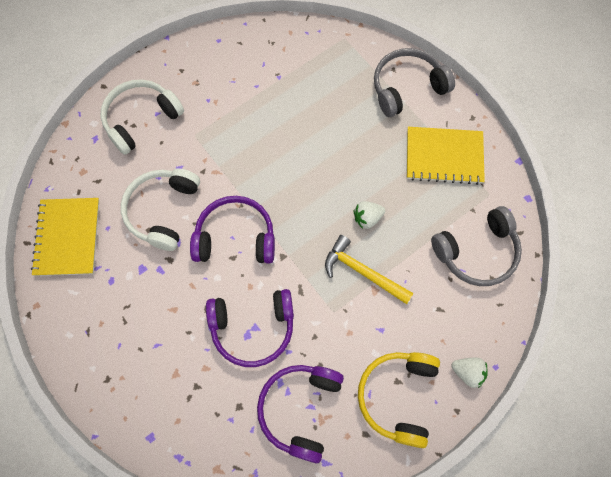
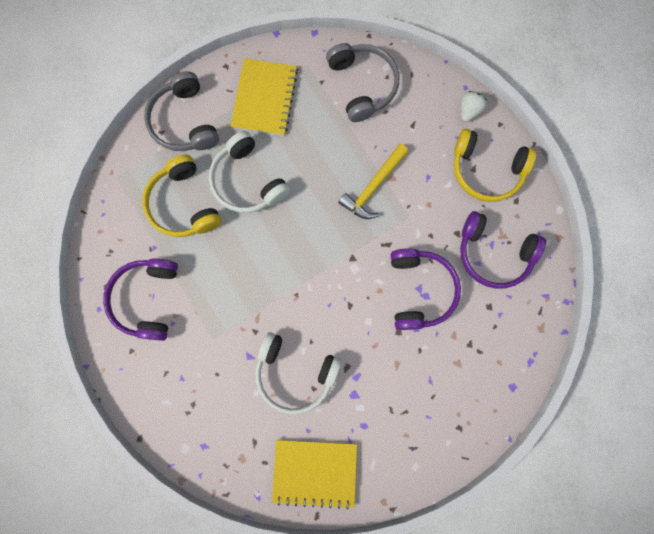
camera: 85 degrees left, 10 degrees up
(141, 119) = (186, 396): white headphones -> white headphones (247, 181)
(235, 237) = (329, 302): purple headphones -> purple headphones (146, 299)
(323, 96) = (183, 204): none -> yellow headphones
(367, 218) = (321, 176): white strawberry -> none

